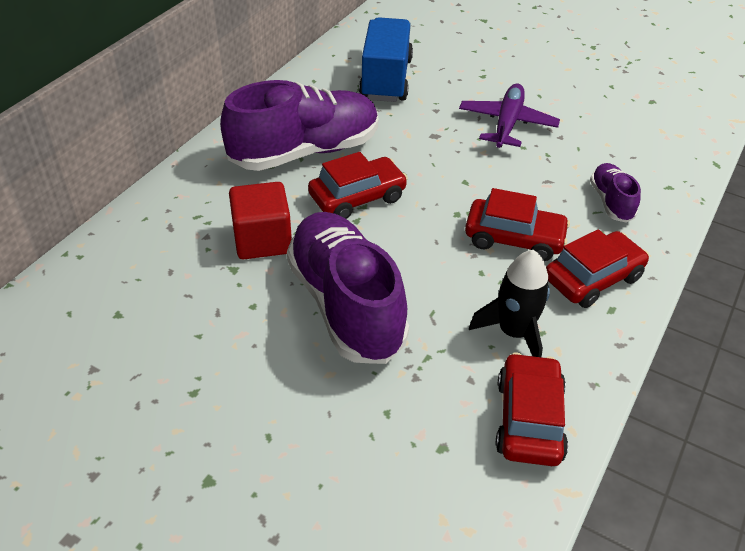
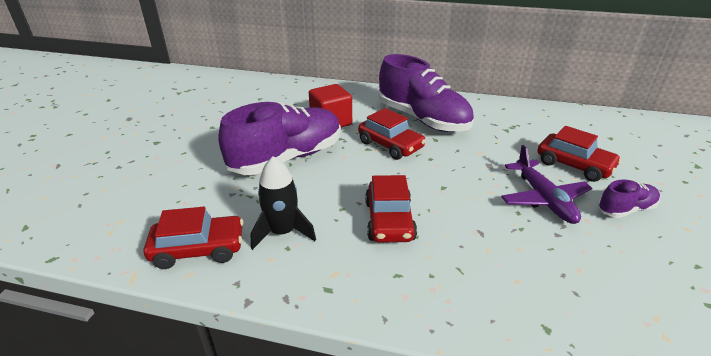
camera: 75 degrees right, 10 degrees down
(386, 79) = (538, 133): blue truck -> none
(507, 124) = (543, 199): purple plane -> purple plane turned 75 degrees clockwise
(593, 278) = (362, 273): red car -> red car (574, 165)
(611, 202) = (482, 279): purple shoe -> purple shoe (625, 209)

